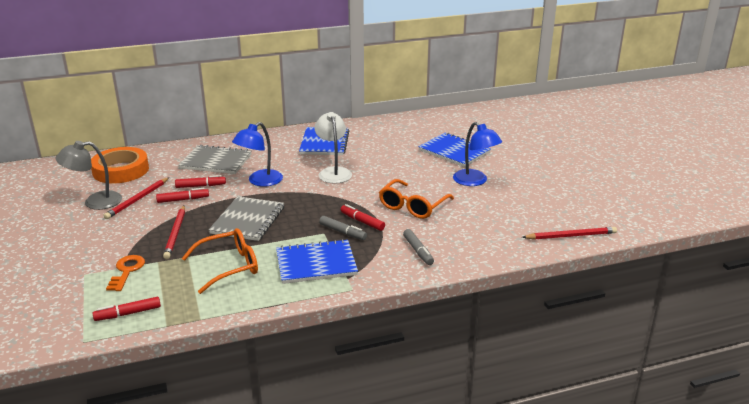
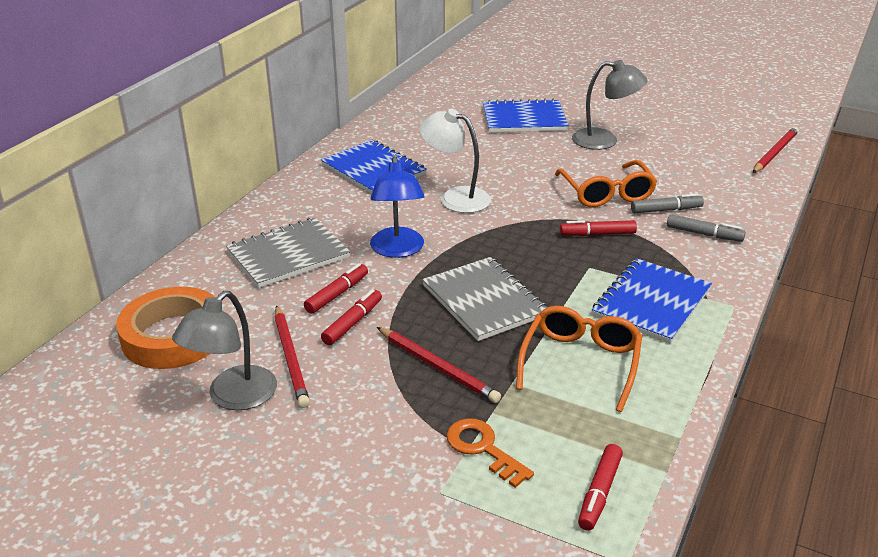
camera: 45 degrees left, 5 degrees up
(343, 232) = (604, 255): grey marker -> grey marker (666, 210)
(475, 181) = (604, 140): blue lamp -> grey lamp

